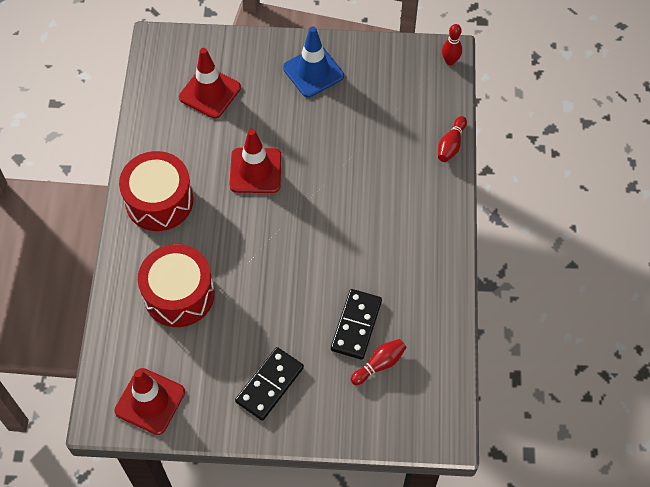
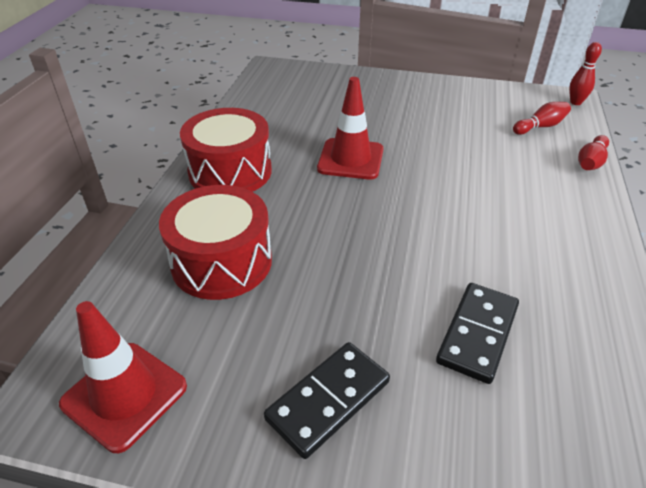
camera: 10 degrees right, 20 degrees down
(210, 92) = (313, 100): red traffic cone -> none
(313, 72) = (425, 97): blue traffic cone -> none
(379, 364) = (520, 397): red bowling pin -> red bowling pin (540, 126)

